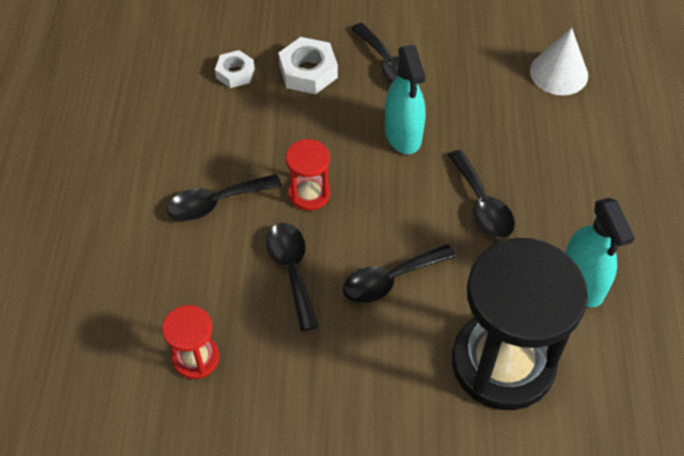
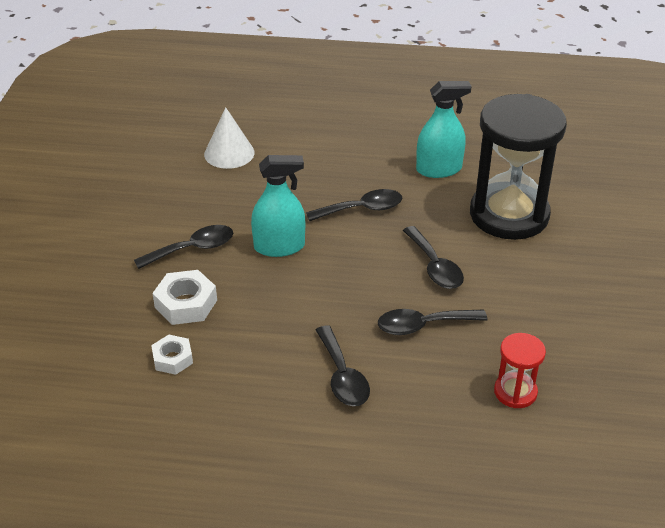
camera: 85 degrees left, 15 degrees down
(309, 194) = (339, 310): red hourglass -> none

